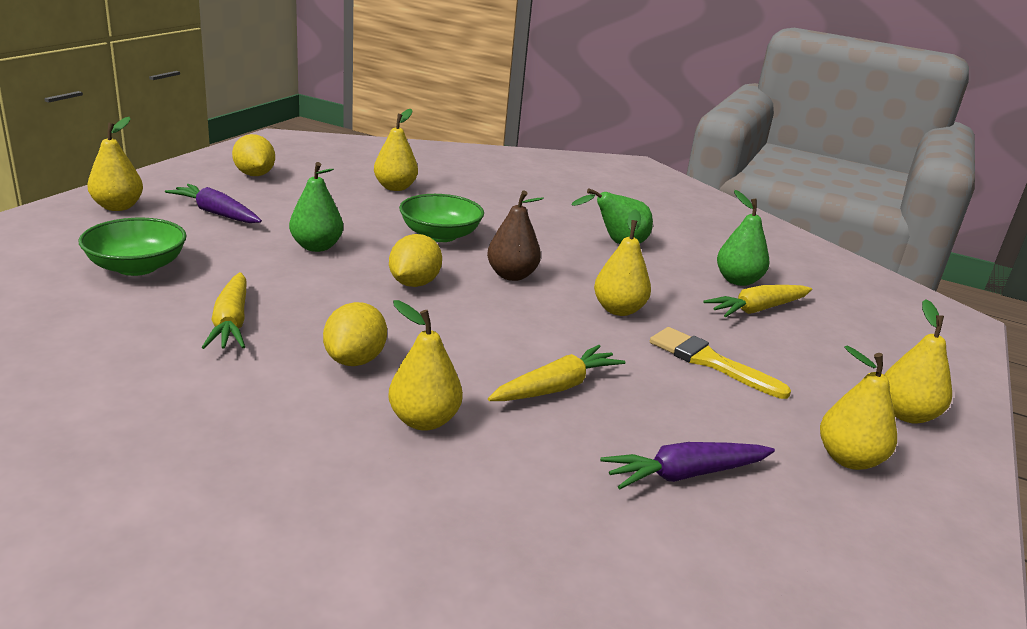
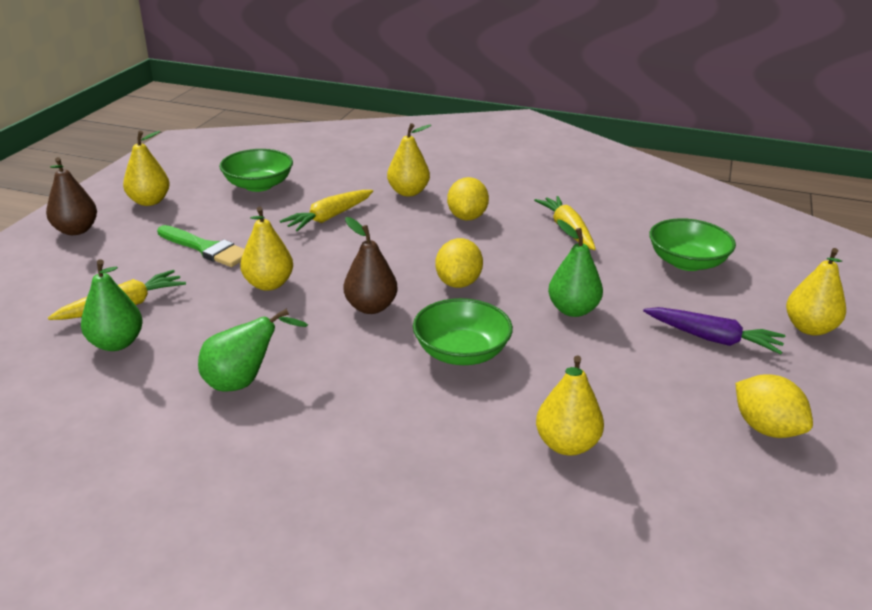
camera: 175 degrees right, 5 degrees up
(685, 474) = (258, 185): purple carrot -> green bowl
(710, 362) = (206, 248): yellow brush -> green brush
(906, 414) = (76, 230): yellow pear -> brown pear

